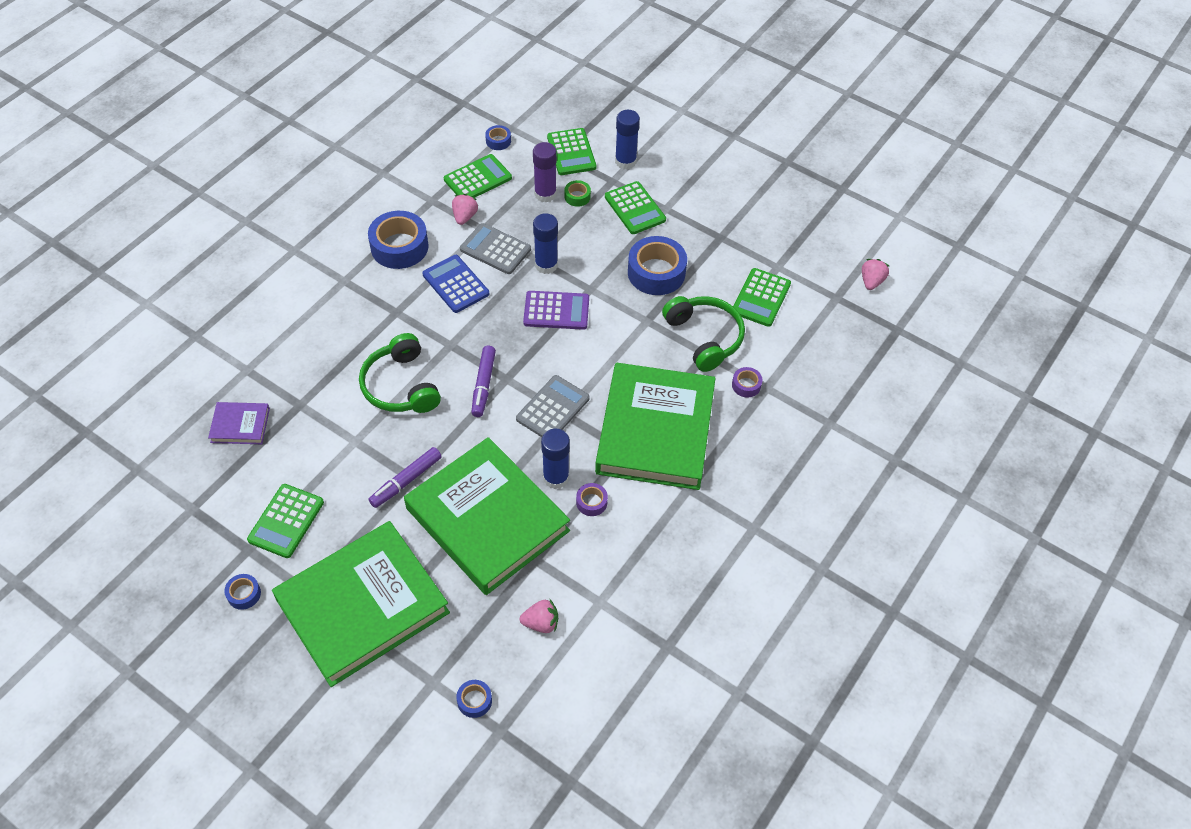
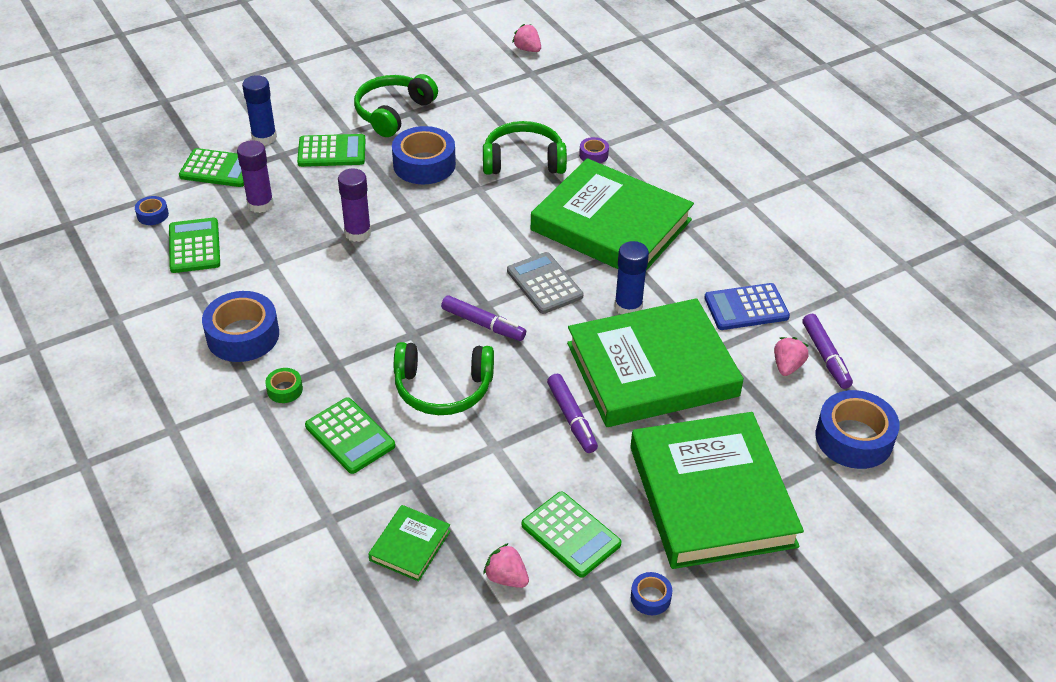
camera: 65 degrees left, 10 degrees down
(240, 425) = (410, 545): purple book -> green book
(455, 284) = (332, 306): blue calculator -> blue calculator (746, 307)
(464, 217) = (241, 272): pink strawberry -> pink strawberry (506, 577)
(474, 701) = (854, 438): blue tape -> blue tape, size x2.12
(495, 249) = (307, 262): grey calculator -> none
(546, 265) = (357, 233): blue glue stick -> purple glue stick
(556, 311) = (423, 244): purple calculator -> none
(569, 652) = (825, 356): none -> purple marker
(577, 197) = (283, 184): green tape -> green tape (285, 389)
(591, 502) = (669, 291): purple tape -> none
(711, 225) = (393, 112): none -> green headphones
(761, 298) = (501, 113): green calculator -> green calculator (350, 436)

